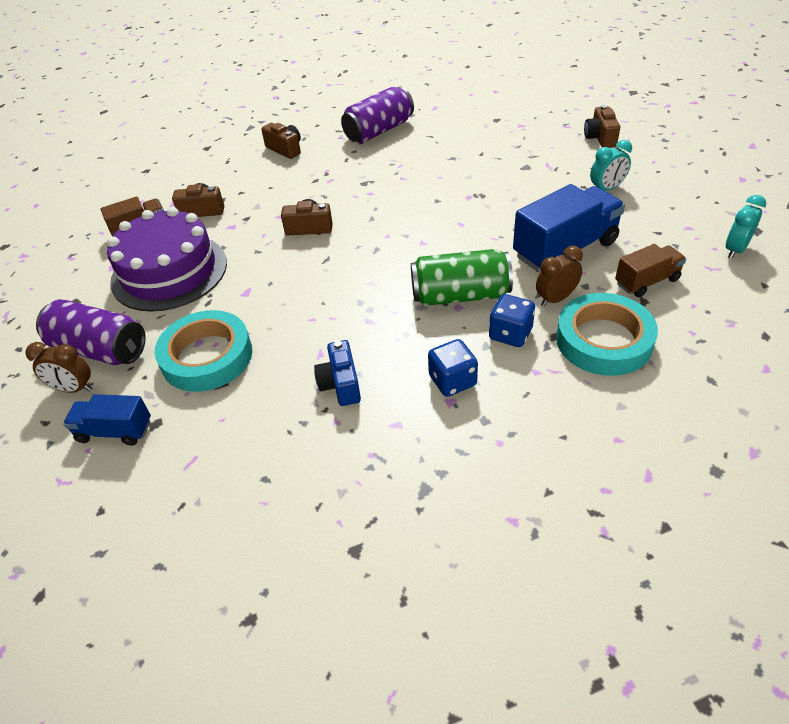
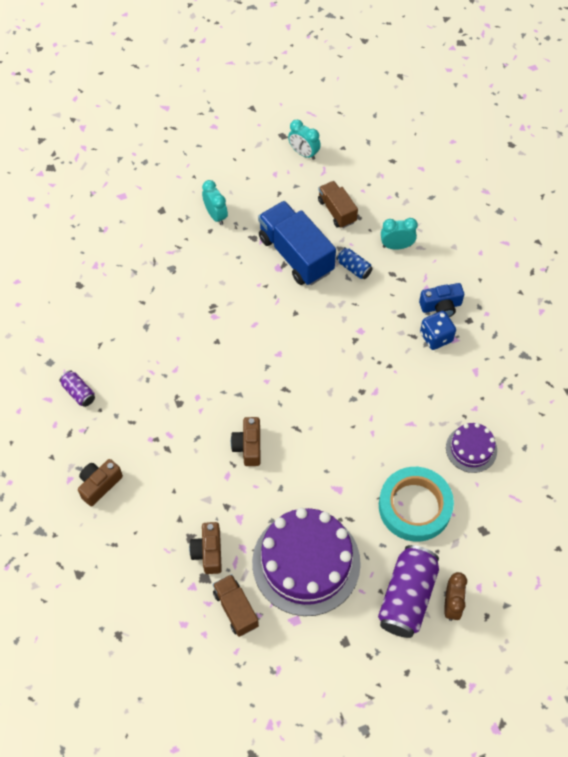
camera: 95 degrees left, 15 degrees up
(115, 431) = (492, 558): blue truck -> none
(274, 415) = (471, 449): none -> purple cake
(340, 384) = (441, 407): blue camera -> blue camera (441, 306)
(379, 131) = (79, 392): purple can -> purple can, size x0.49
(460, 295) = (347, 328): green can -> none
(510, 334) = (390, 299): blue dice -> none
(555, 299) = (353, 268): brown clock -> blue can
(600, 138) = (132, 207): brown camera -> none
(603, 340) = (396, 246): turquoise tape -> turquoise clock

